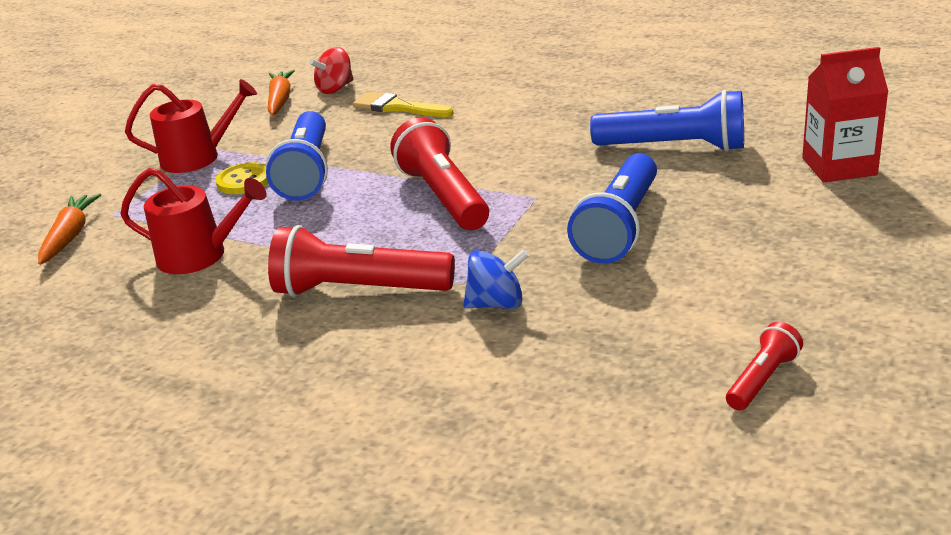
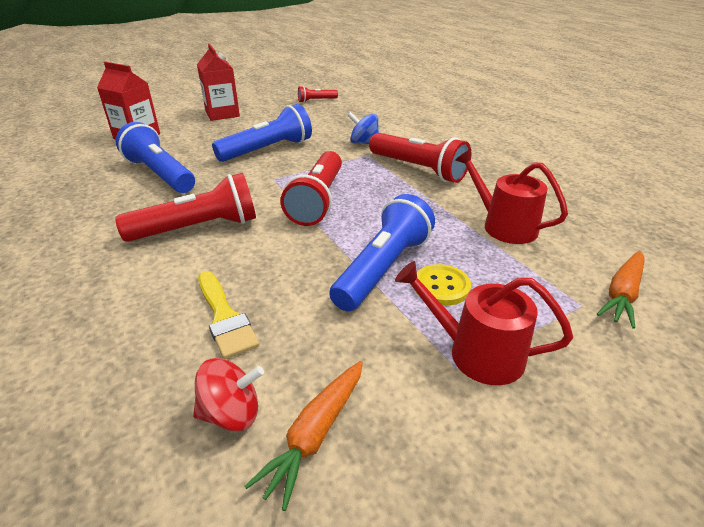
camera: 150 degrees left, 5 degrees up
(520, 131) = (198, 228): none -> red flashlight
(842, 255) = (222, 114): none -> red carton

